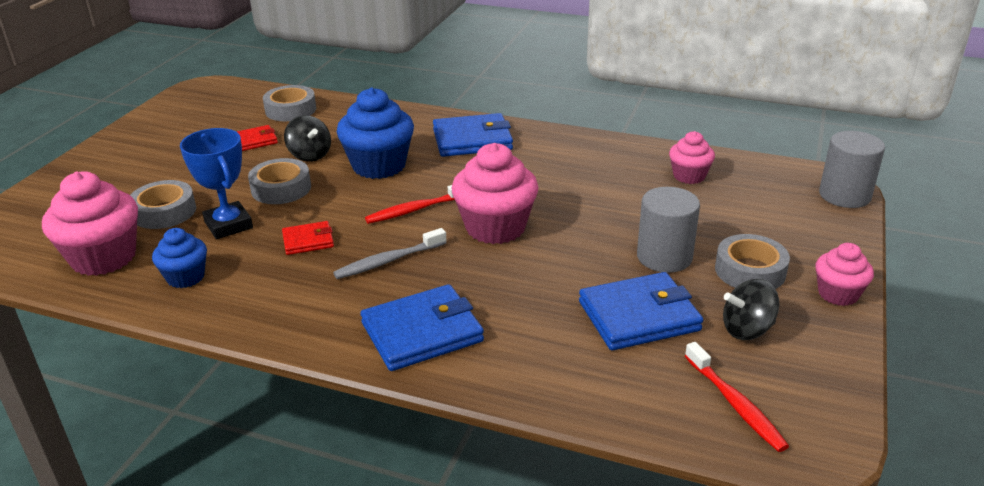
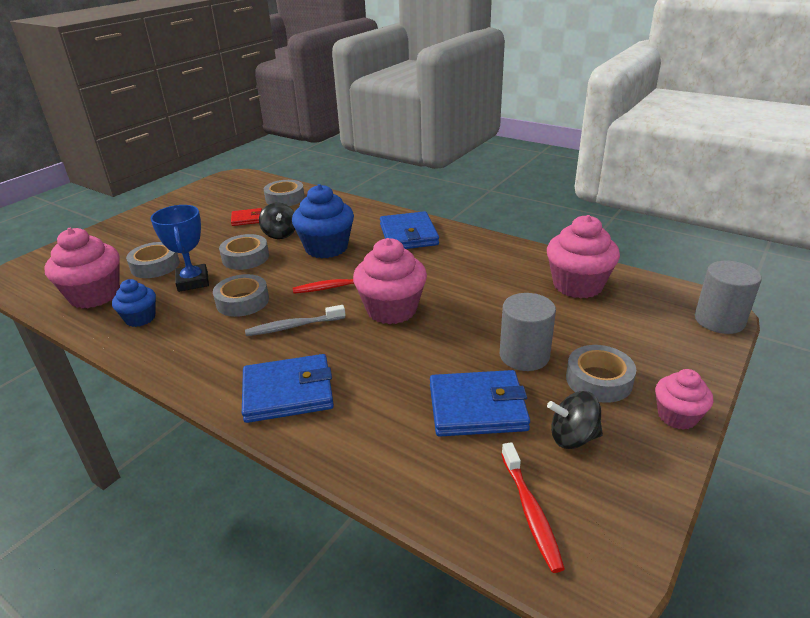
camera: 15 degrees right, 0 degrees up
(308, 241) = (242, 301): red wallet -> grey tape
(472, 140) = (408, 235): blue wallet -> blue wallet turned 75 degrees clockwise
(689, 176) = (577, 285): pink cupcake -> pink cupcake, size x1.75

